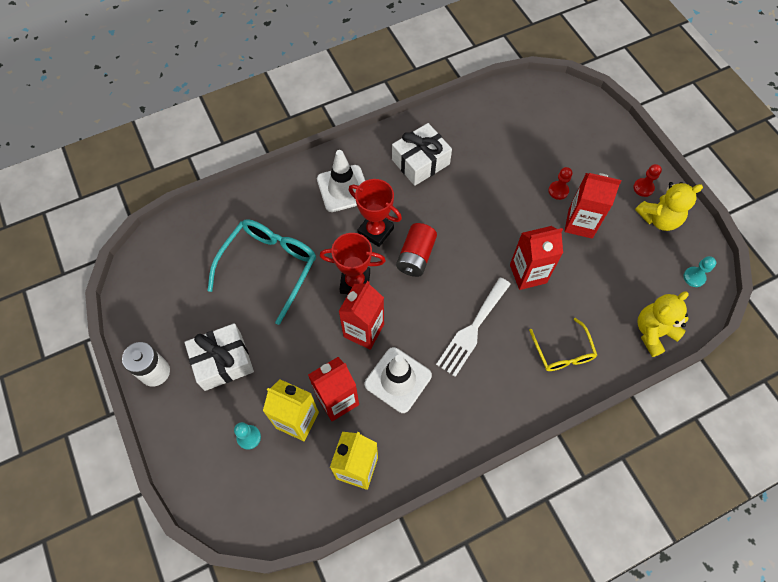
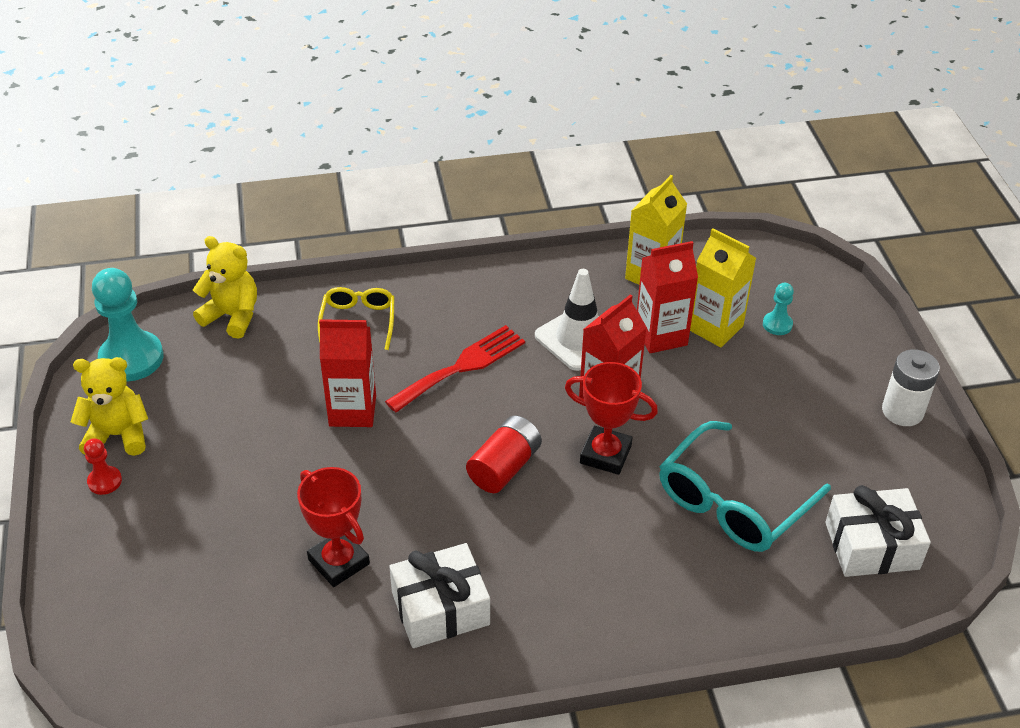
camera: 165 degrees left, 20 degrees down
(223, 361) = (808, 403): white gift -> white gift (872, 546)
(343, 188) = (589, 594): white traffic cone -> none
(375, 231) = (554, 515): red trophy -> red trophy (339, 562)
(472, 329) = (461, 367): white fork -> red fork
(558, 191) = (238, 508): red pawn -> none
(580, 223) = (236, 455): red carton -> none
(653, 332) = (232, 316): yellow teddy bear -> yellow teddy bear turned 135 degrees counterclockwise
(694, 277) = (131, 358): turquoise pawn -> turquoise pawn, size x2.06

